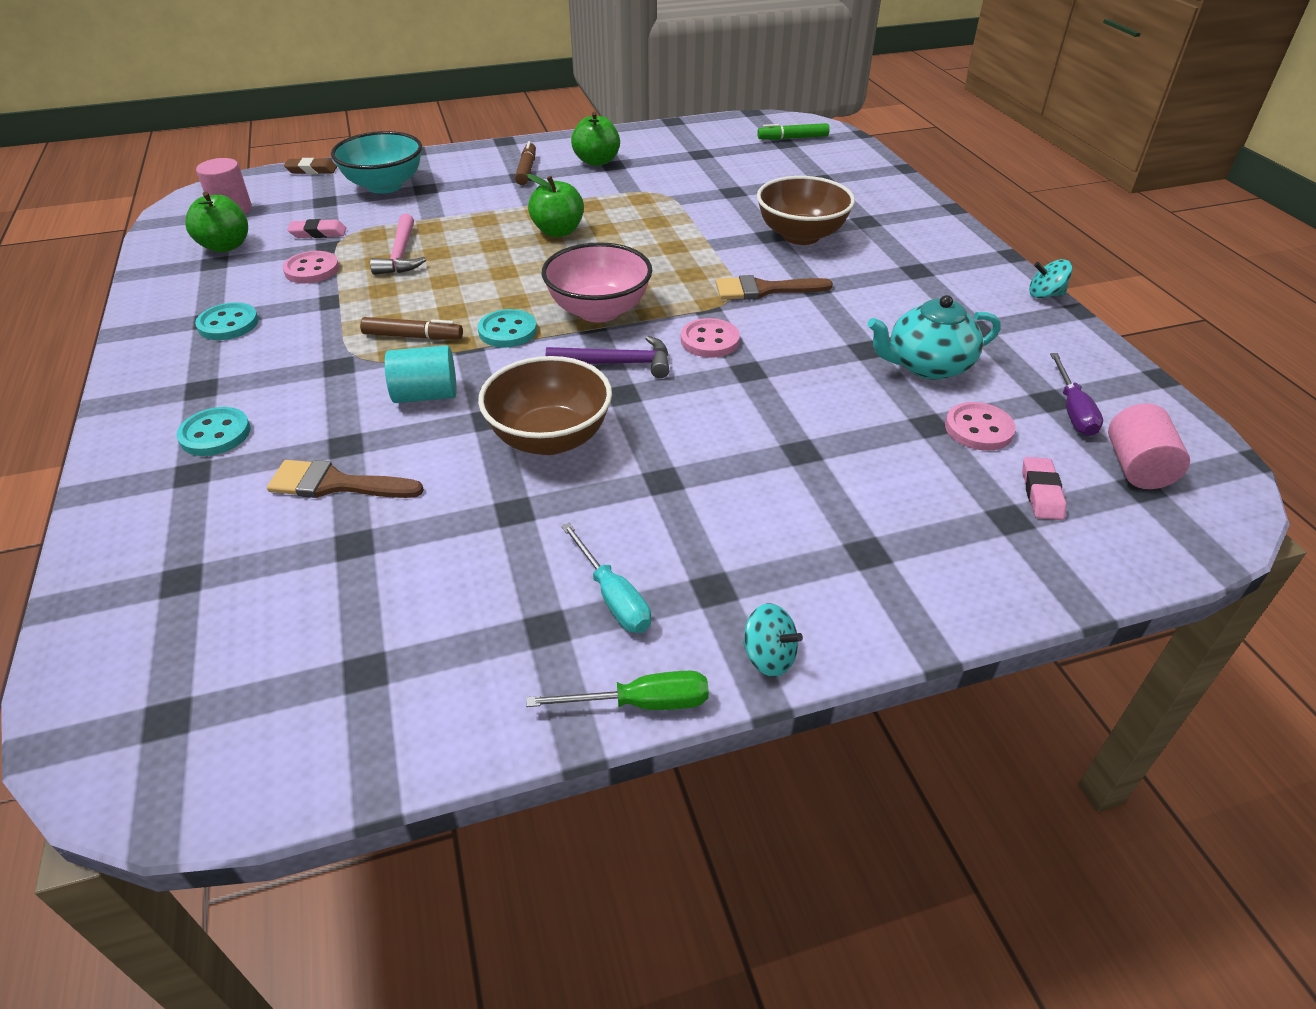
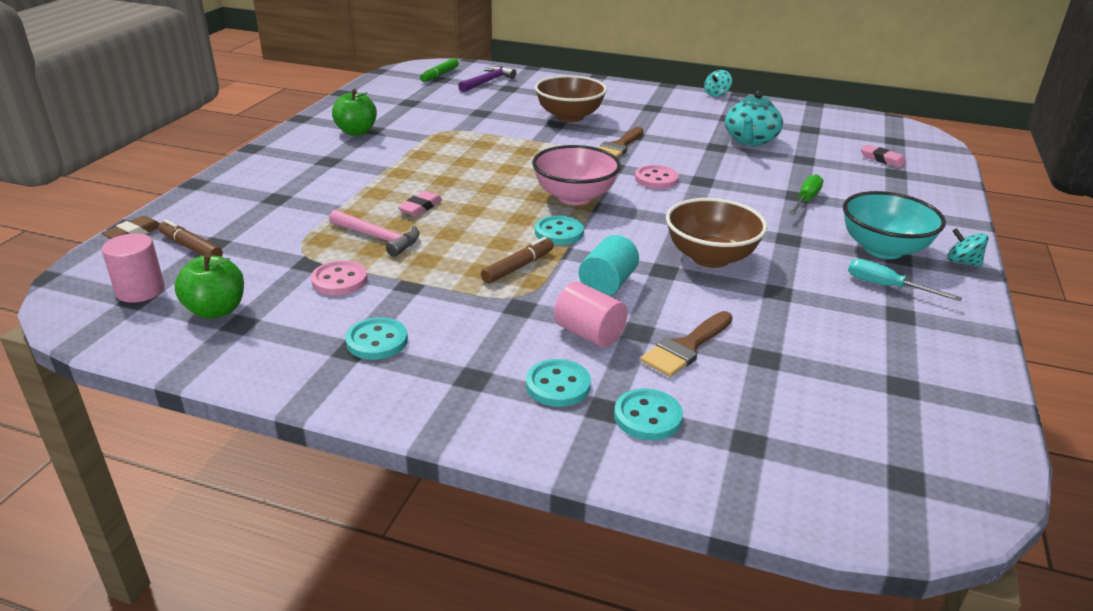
camera: 55 degrees left, 10 degrees down
(191, 502) = (647, 417): none -> turquoise button
(318, 233) = (274, 261): pink eraser -> pink eraser (420, 207)
(384, 186) = (237, 212): turquoise bowl -> turquoise bowl (883, 249)
(526, 170) = (321, 156): brown marker -> brown marker (191, 247)
(558, 231) = (442, 175): green apple -> none
(613, 597) = (886, 287): turquoise screwdriver -> turquoise screwdriver turned 150 degrees counterclockwise
(617, 363) = (648, 212): purple hammer -> purple hammer (487, 82)
(641, 703) = (979, 306): green screwdriver -> green screwdriver (806, 200)
(769, 657) = (962, 262): turquoise spinning top -> turquoise spinning top turned 120 degrees counterclockwise
(978, 429) = (819, 151): pink button -> none
(1072, 410) = (823, 129): purple screwdriver -> none
(1137, 467) = (880, 135): pink cylinder -> pink cylinder (589, 333)

